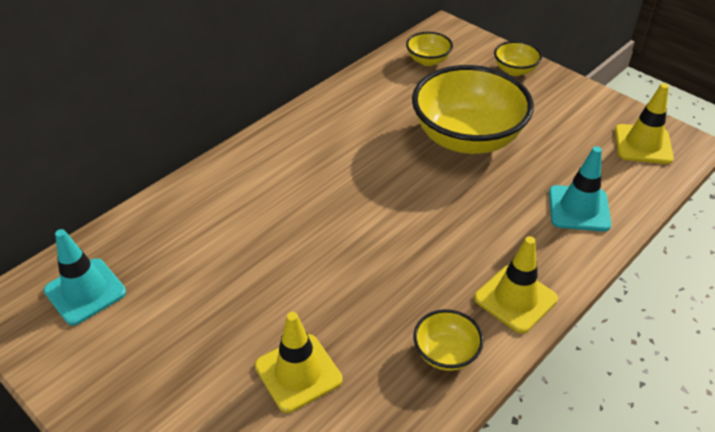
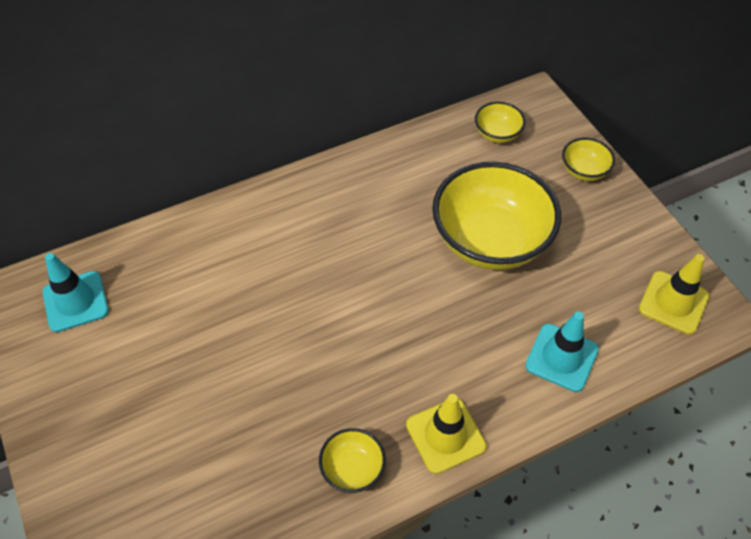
camera: 20 degrees right, 10 degrees up
(298, 373) = (216, 442): yellow traffic cone -> none

